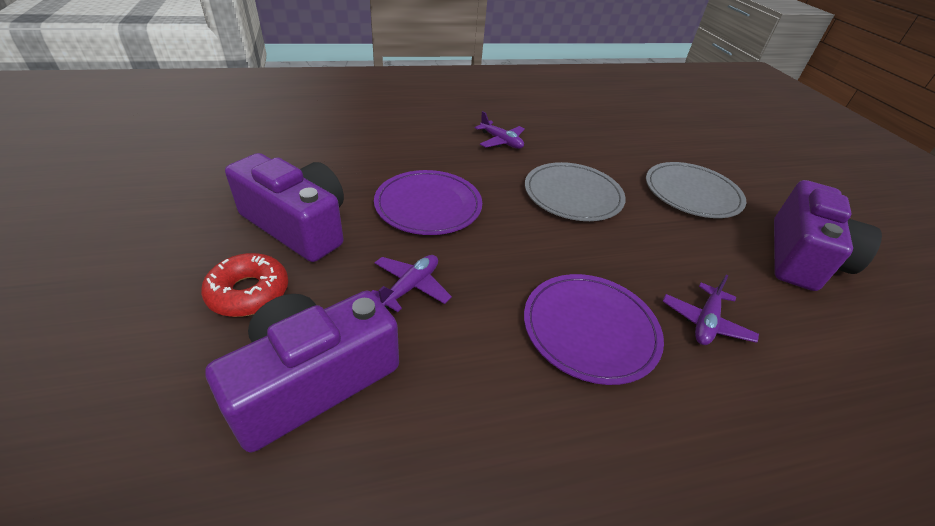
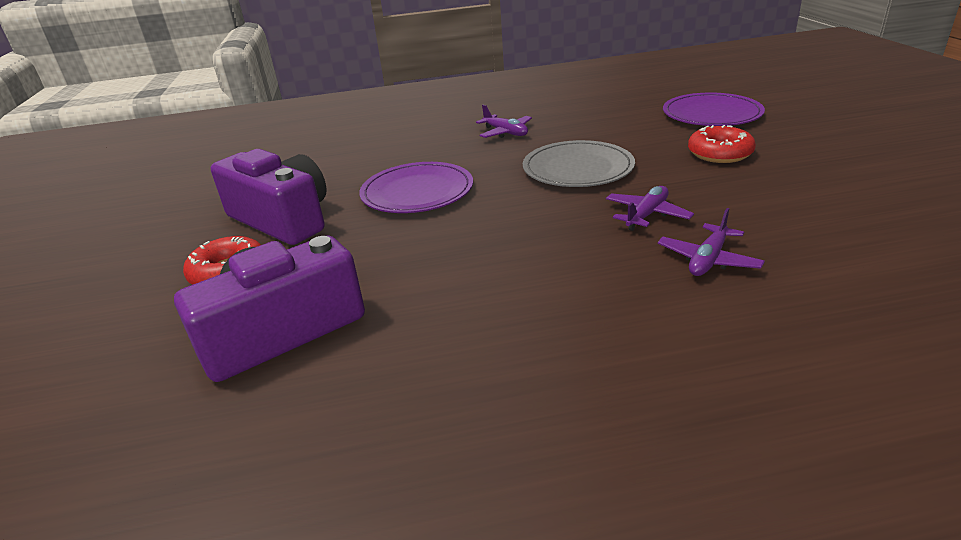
camera: 10 degrees right, 10 degrees down
(411, 287) = (388, 256): purple plane -> purple plane (647, 215)
(590, 329) = (574, 275): purple plate -> purple plate (711, 114)
(692, 193) = (719, 153): grey plate -> red donut
(802, 257) = (843, 196): purple camera -> none

